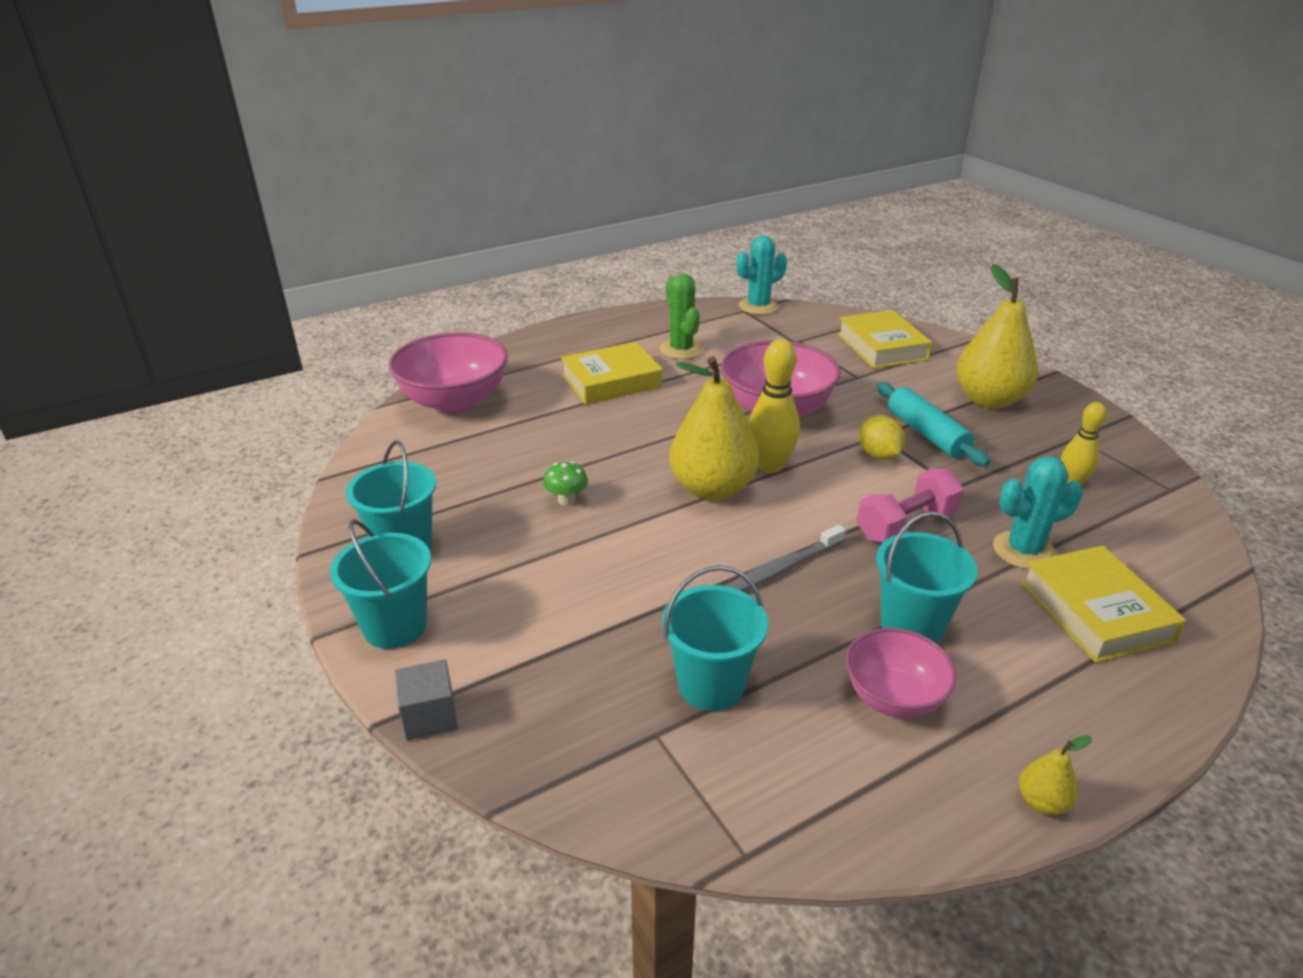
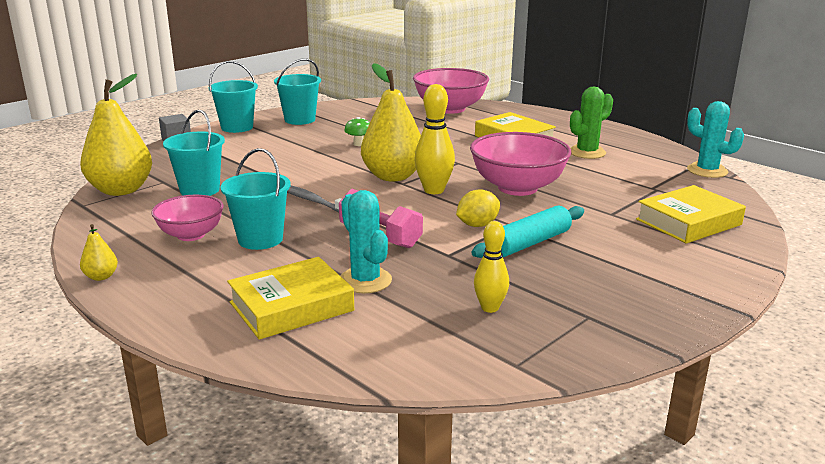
camera: 75 degrees right, 10 degrees down
(989, 400) = (627, 272): yellow pear -> yellow pear (121, 190)

